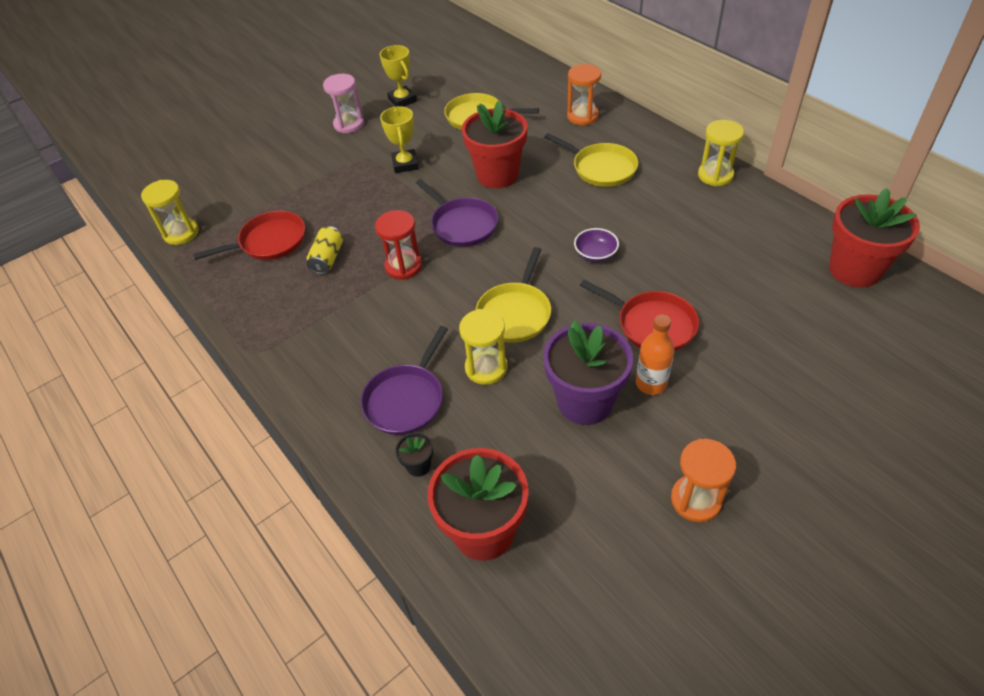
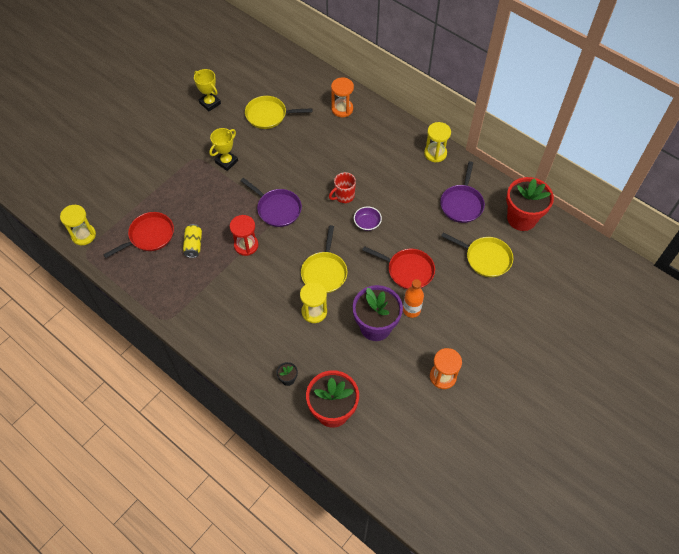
camera: 15 degrees left, 10 degrees up
(349, 124) = (176, 129): pink hourglass -> none
(405, 164) = (226, 162): yellow trophy -> yellow trophy turned 60 degrees clockwise
(406, 399) = (271, 339): purple pan -> purple pan (462, 204)
(497, 175) = (292, 165): red flower pot -> none
(565, 217) = (344, 196): none -> red mug
(601, 168) = (361, 154): yellow pan -> yellow pan (485, 258)

